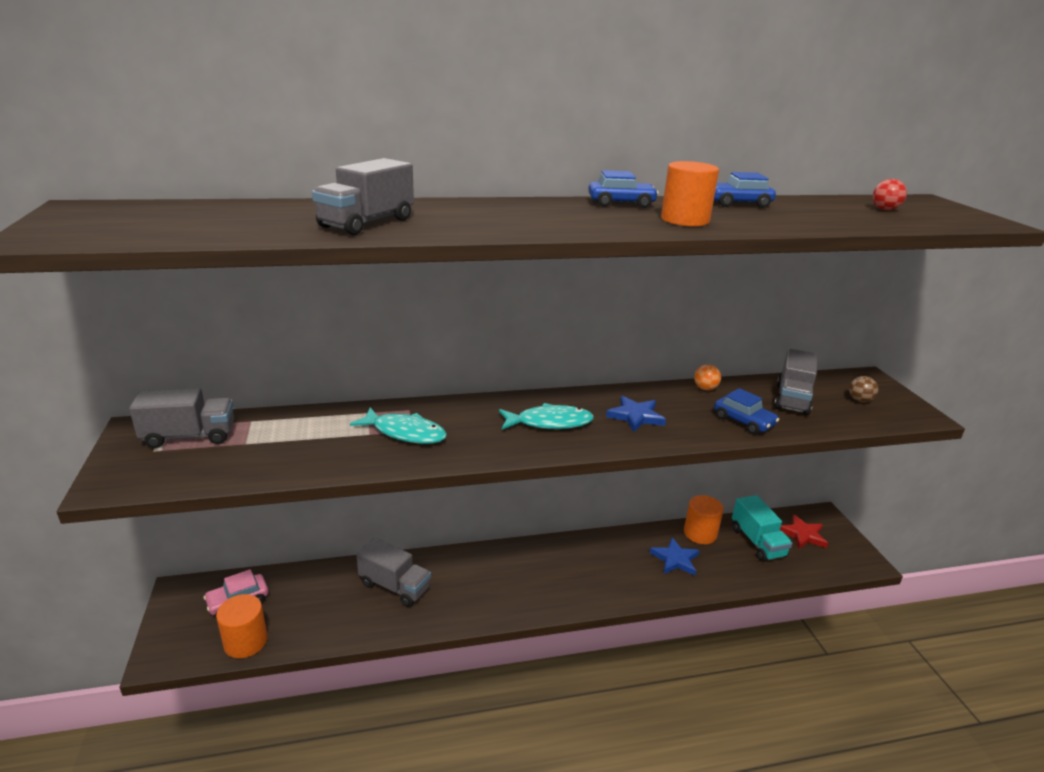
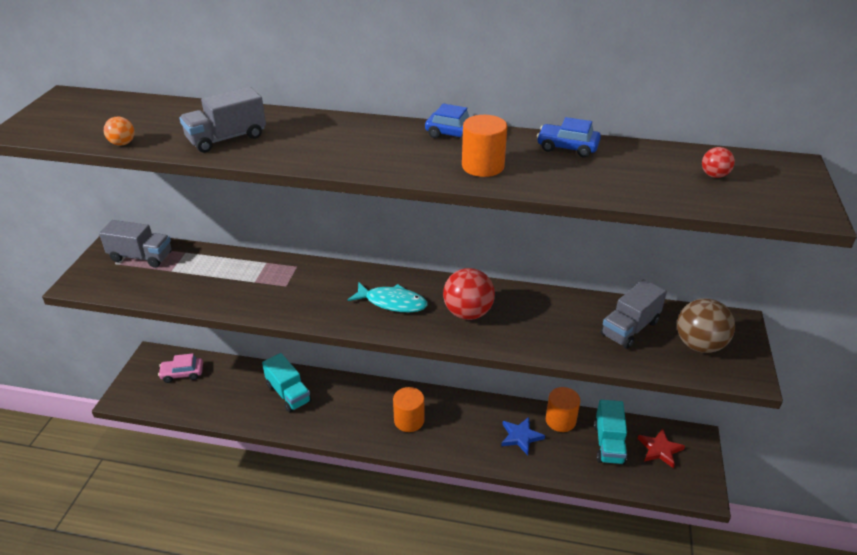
camera: 25 degrees right, 10 degrees up
(245, 642) = (173, 404): orange cylinder -> orange cylinder (409, 420)
(395, 586) = (288, 393): grey truck -> turquoise truck
(405, 433) = (279, 286): turquoise fish -> none
(635, 416) = (468, 313): blue star -> red ball
(705, 388) = (556, 298): orange ball -> orange ball (122, 143)
(743, 421) = (560, 340): blue car -> none
(859, 400) = (699, 345): brown ball -> brown ball, size x2.06

